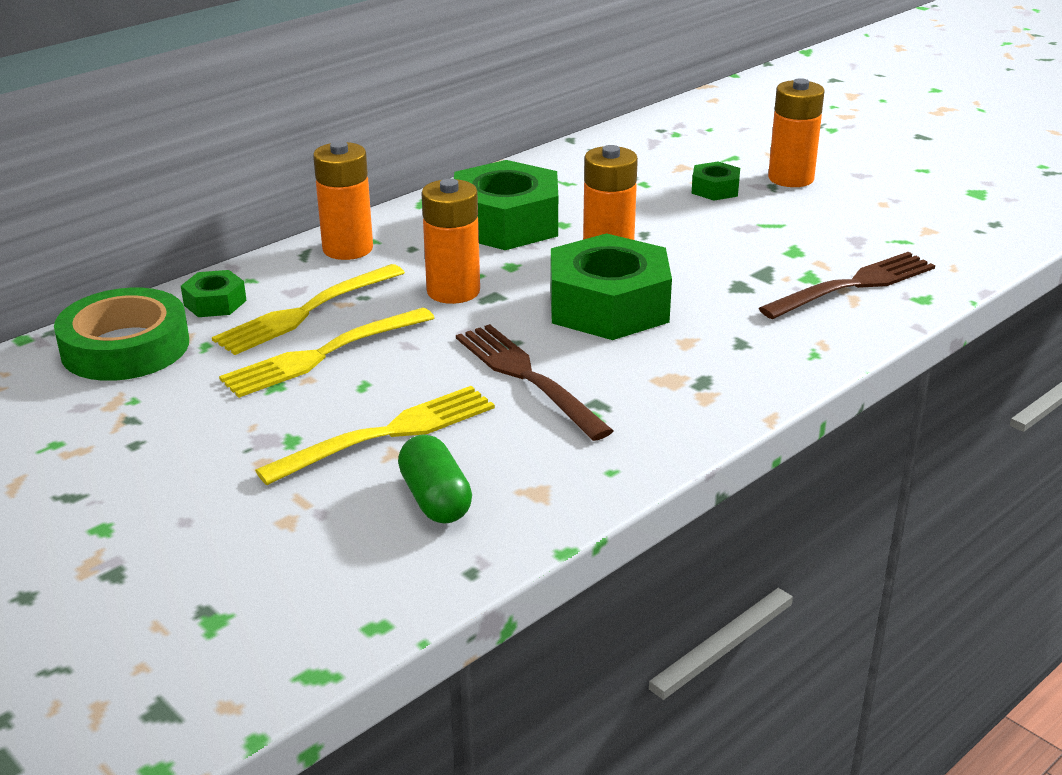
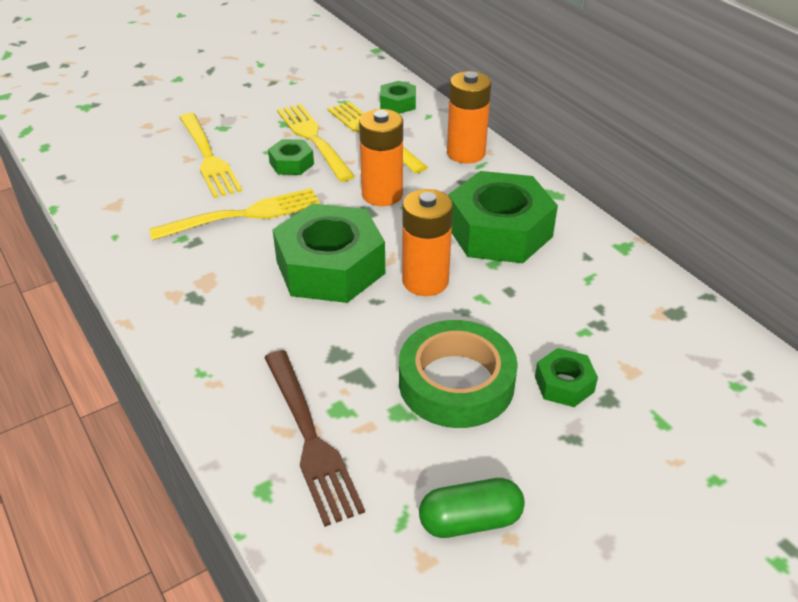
camera: 100 degrees right, 10 degrees up
(125, 347) = (352, 77): green tape -> green tape (456, 382)
(392, 362) = (291, 163): none -> green nut
(435, 499) = (132, 169): green capsule -> green capsule (470, 521)
(527, 377) = (243, 215): brown fork -> yellow fork
(791, 178) = (593, 462): orange battery -> none

